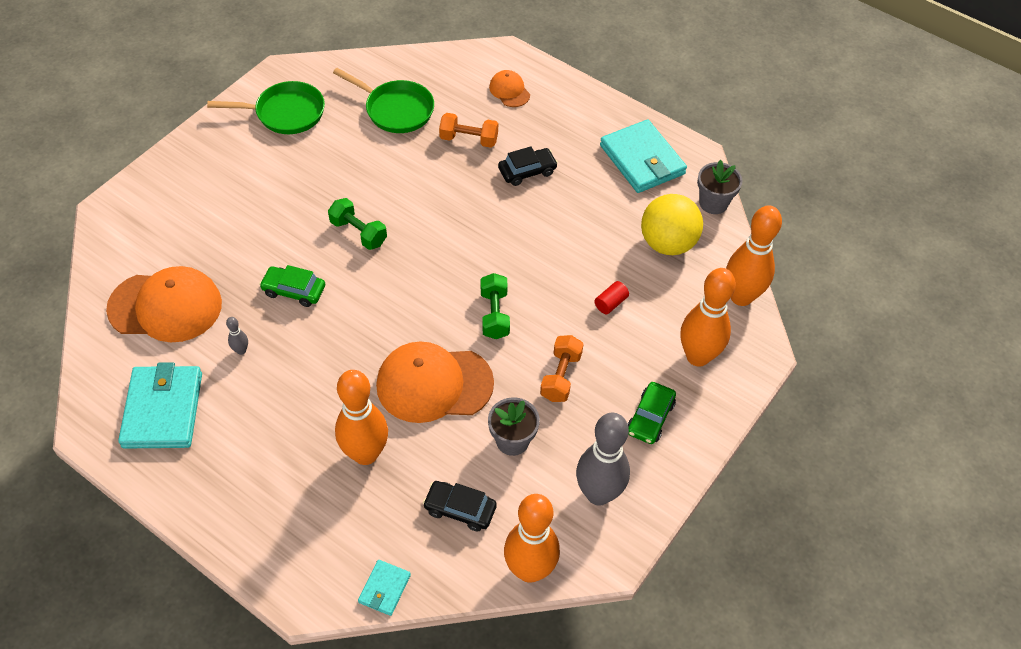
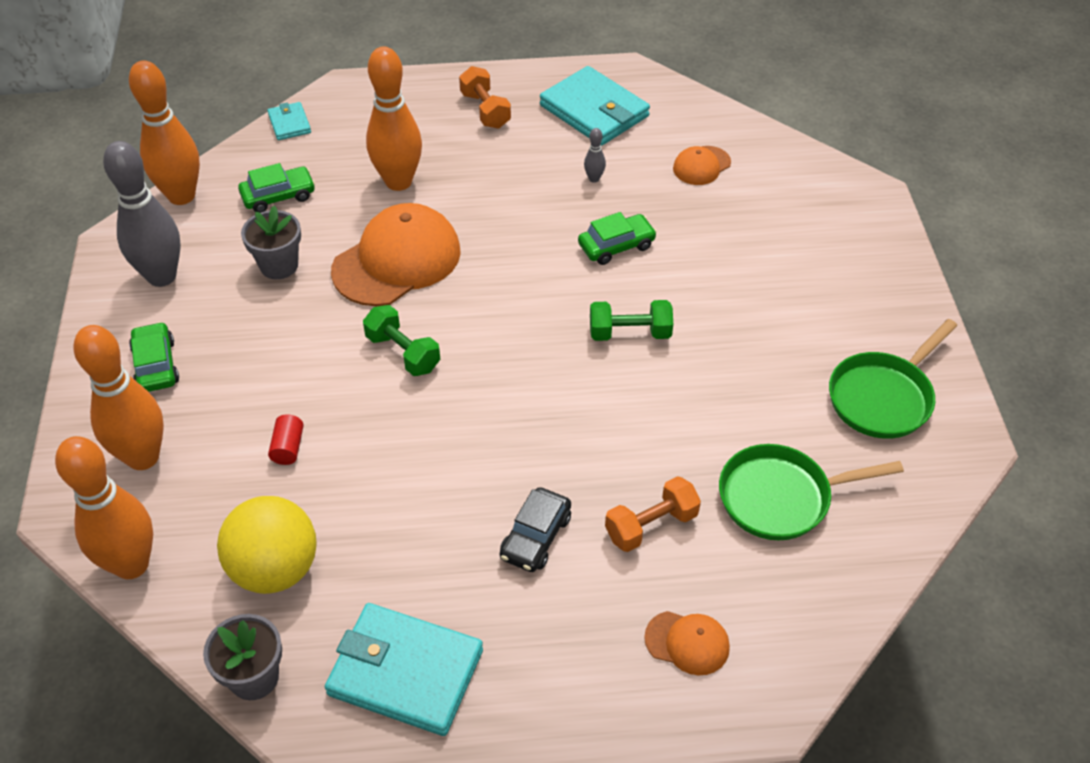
camera: 140 degrees right, 5 degrees down
(165, 306) = (701, 166): orange cap -> orange cap, size x0.49
(460, 509) = (278, 196): black car -> green car
(561, 376) = (280, 343): orange dumbbell -> orange dumbbell (485, 110)

